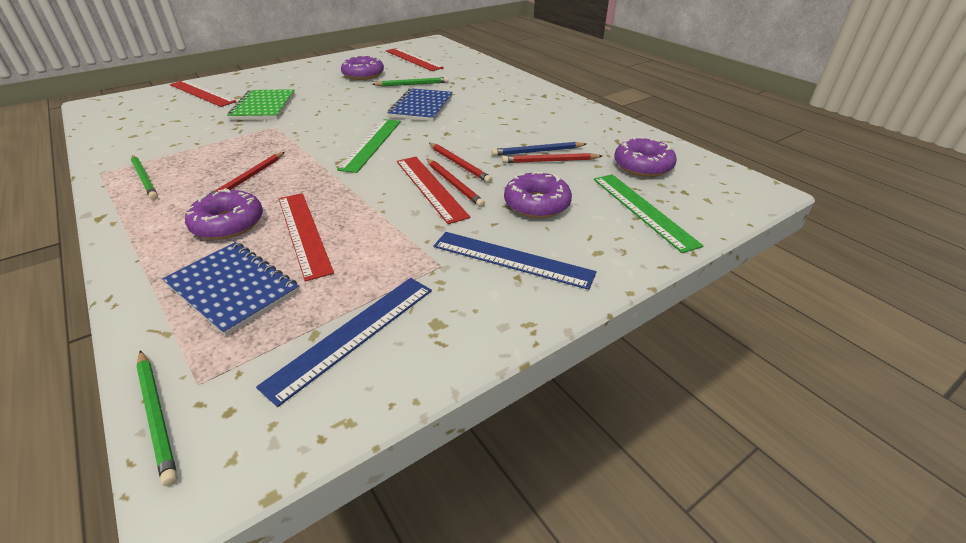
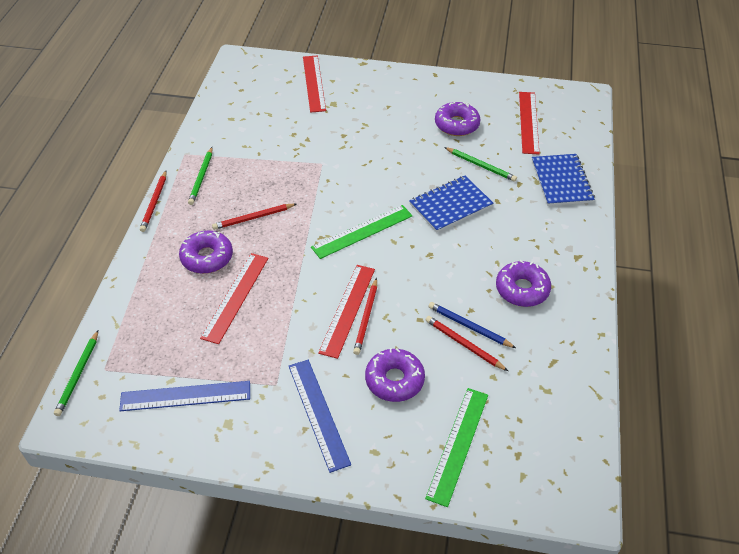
camera: 45 degrees right, 10 degrees up
(233, 288) = (165, 316): blue notebook -> blue notebook (561, 181)
(263, 107) = (338, 130): green notebook -> none
(459, 164) = (395, 299): red pencil -> red pencil (154, 203)
(643, 166) = (528, 405): purple donut -> purple donut (522, 289)

